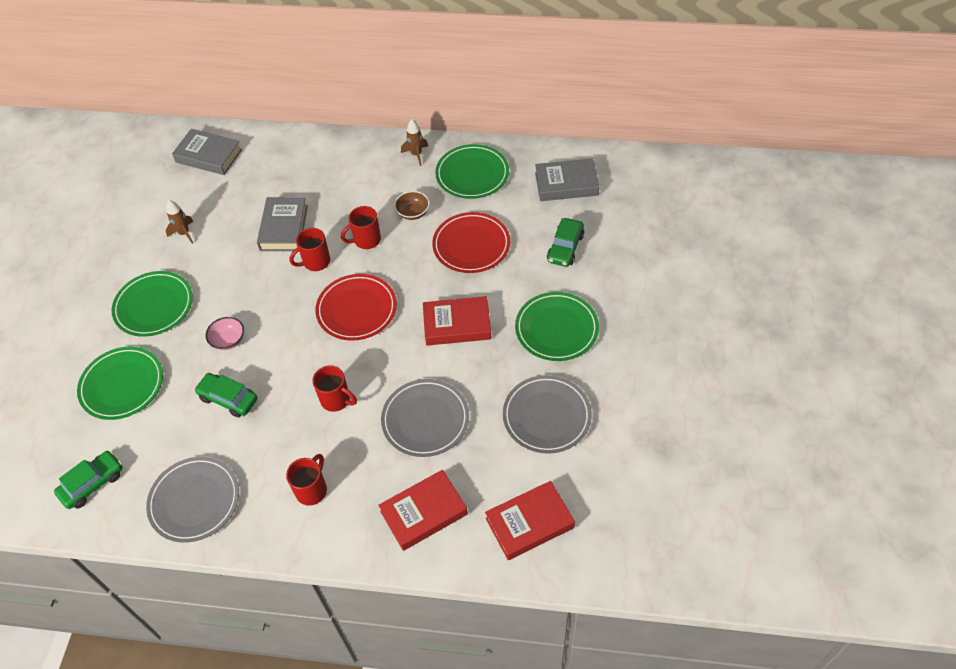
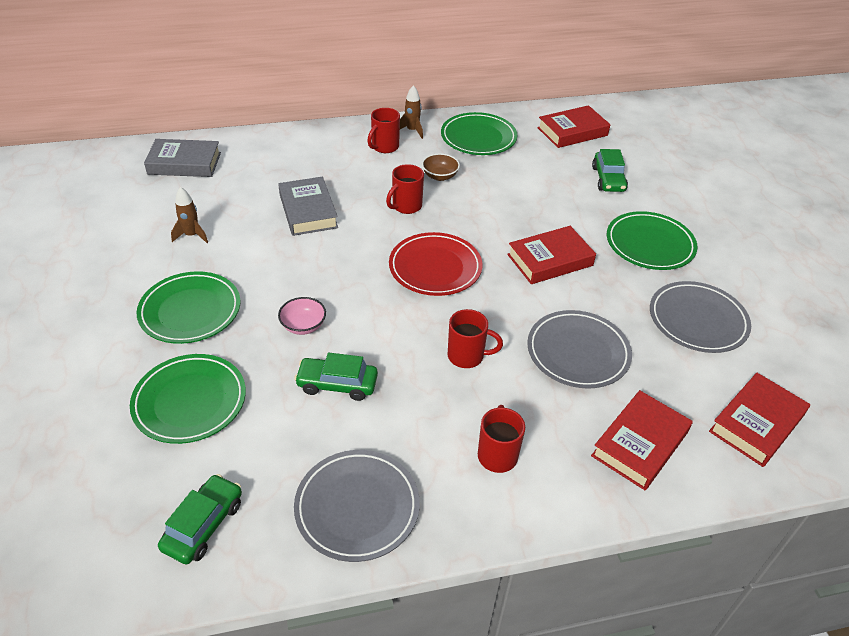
camera: 25 degrees left, 10 degrees down
(315, 262) = (362, 234): red mug -> red mug (384, 147)
(471, 245) = (517, 192): red plate -> none
(566, 184) = (572, 132): grey book -> red book

